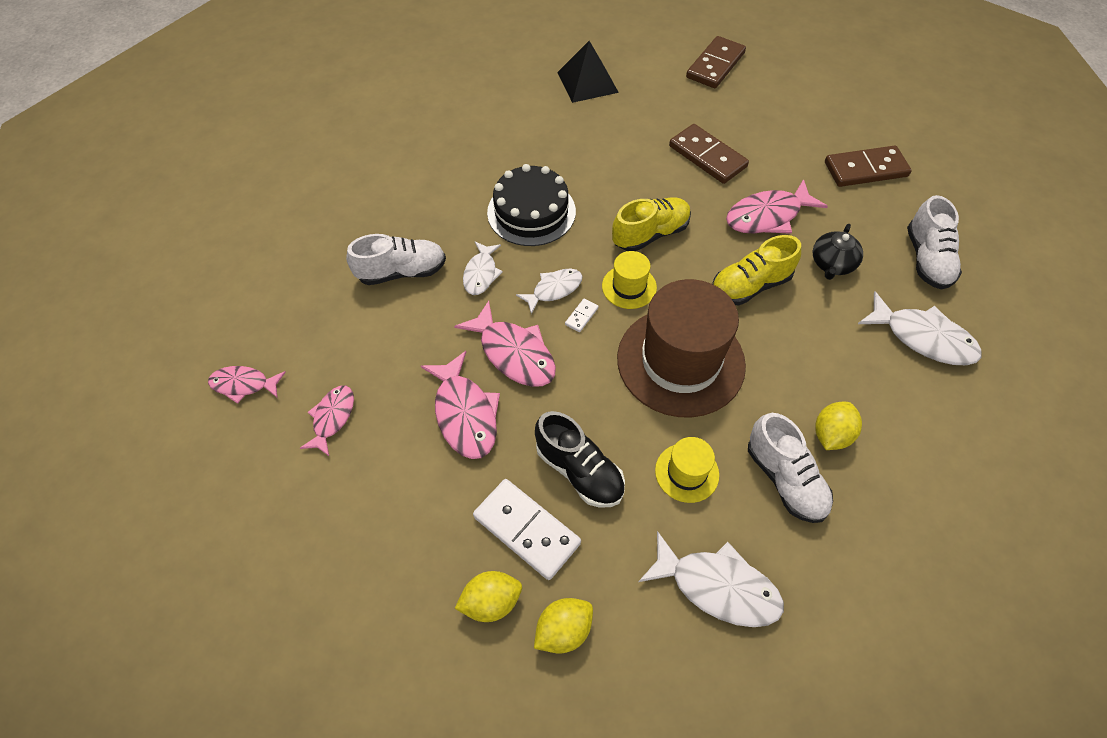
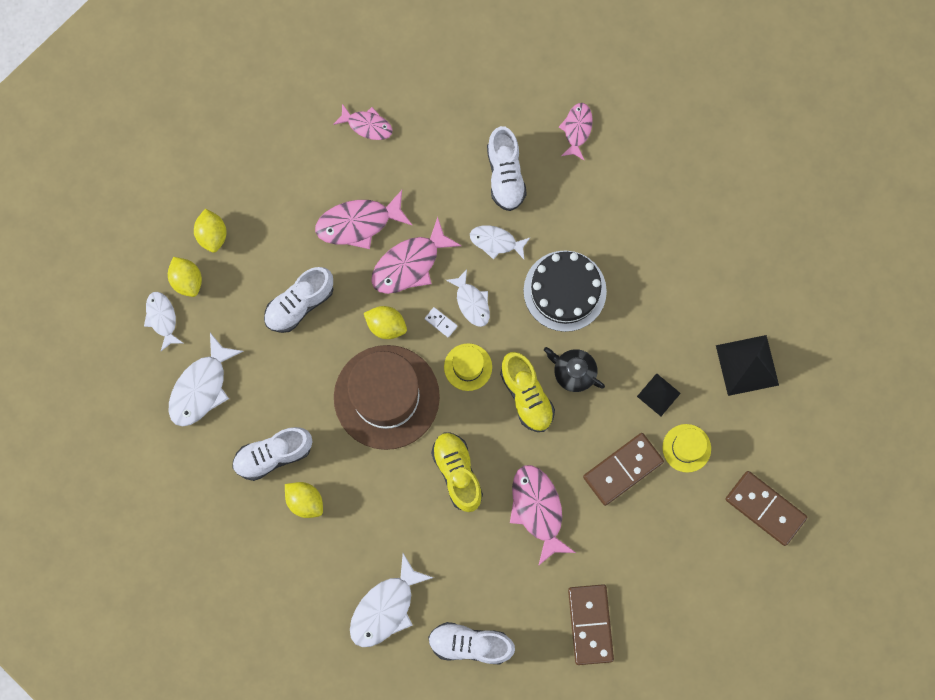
camera: 95 degrees right, 20 degrees up
(244, 385) = (405, 58): pink fish -> pink fish (577, 129)
(526, 530) = (259, 262): white domino -> none
(579, 471) = (300, 304): black shoe -> white shoe
(593, 370) = (386, 325): none -> yellow lemon
(626, 661) = (162, 318): none -> white fish
(627, 137) = (658, 394): none -> black pyramid
(687, 472) = (288, 383): yellow hat -> yellow hat (686, 448)
(832, 264) = (474, 553): black teapot -> black teapot (573, 372)

